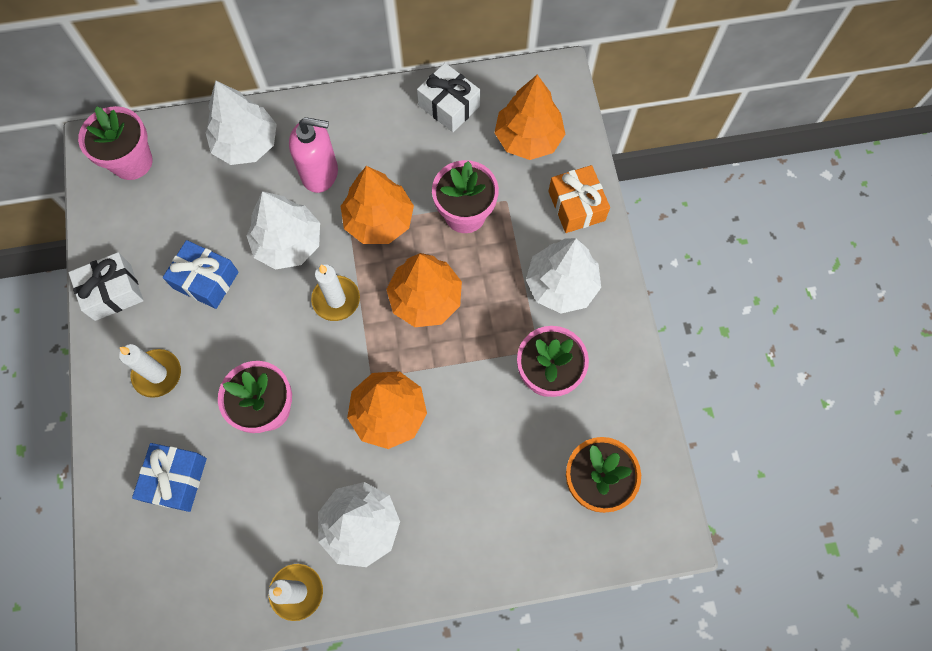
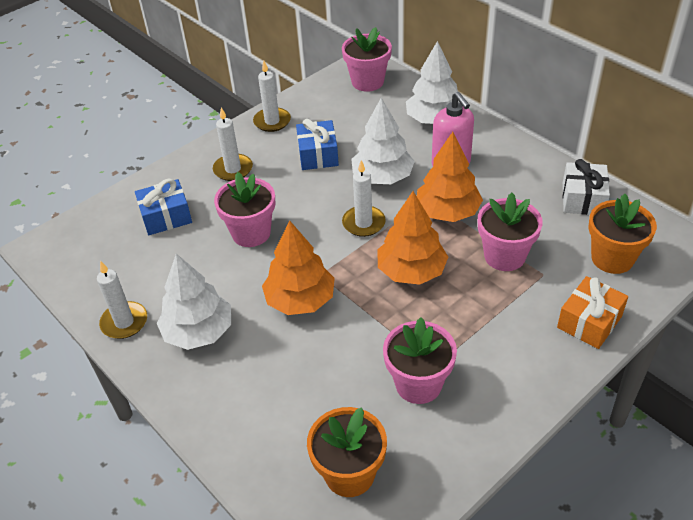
camera: 60 degrees right, 25 degrees down
(113, 292) = (272, 121): white gift -> white candle
(528, 138) = (612, 258): orange tree -> orange flower pot
(561, 285) = (508, 350): white tree -> none

